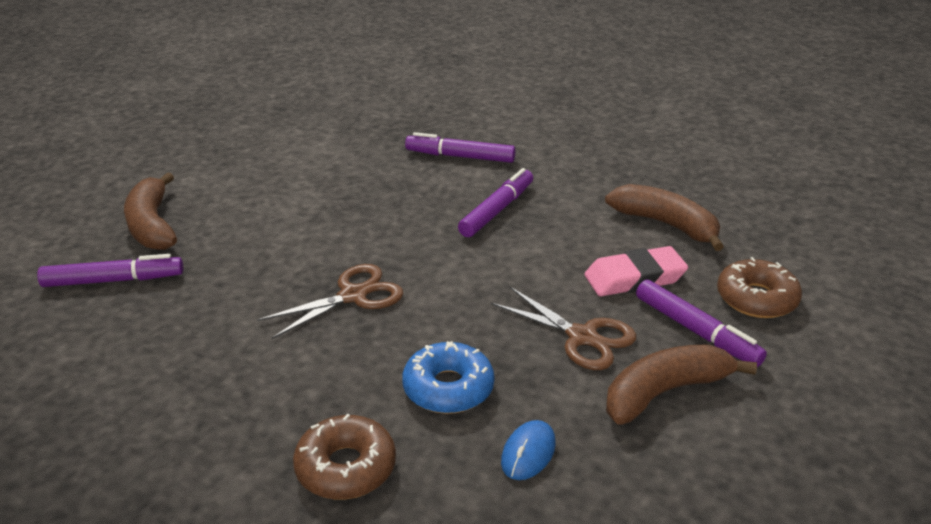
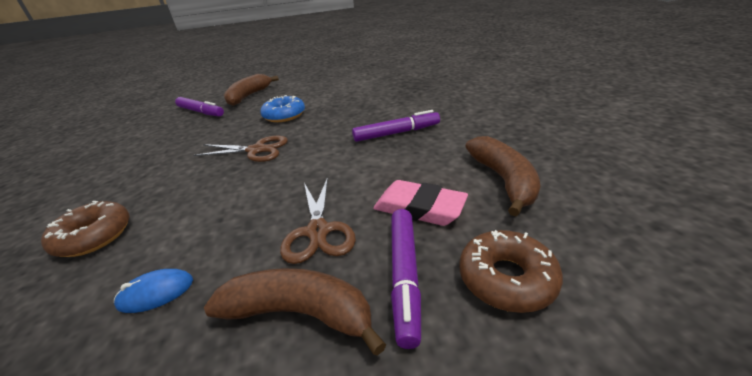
camera: 45 degrees right, 0 degrees up
(448, 388) = (202, 221): blue donut -> blue donut (284, 115)
(460, 156) = (422, 101): purple marker -> none

